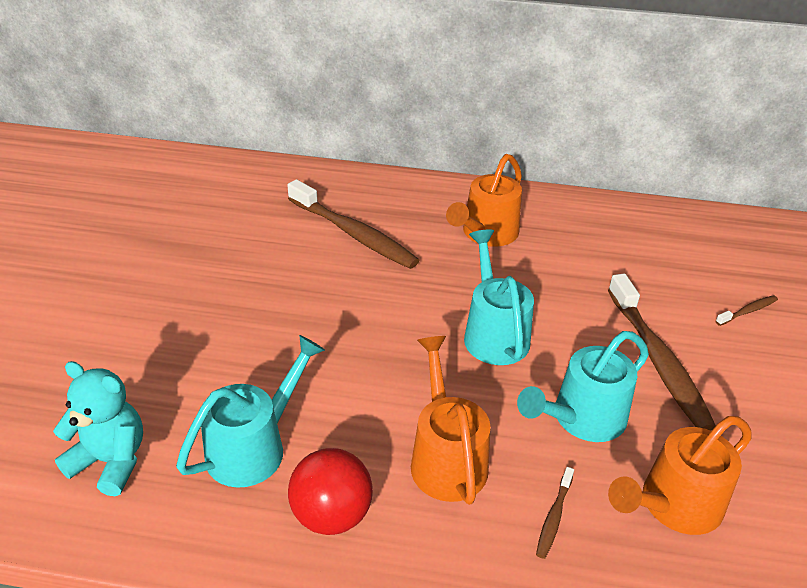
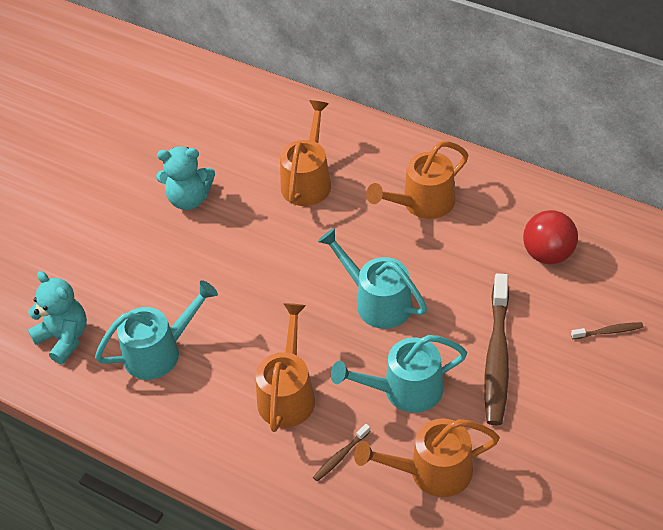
camera: 25 degrees right, 10 degrees up
(223, 274) = (189, 199): none -> turquoise teddy bear
(331, 515) = (191, 414): red ball -> red ball (548, 254)
(353, 234) = (308, 180): brown toothbrush -> orange watering can
(493, 332) = (376, 301): turquoise watering can -> turquoise watering can turned 60 degrees counterclockwise

